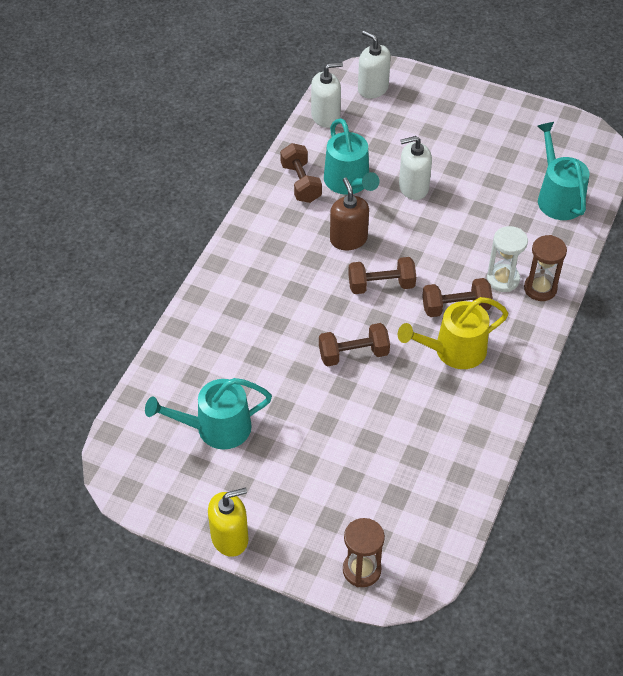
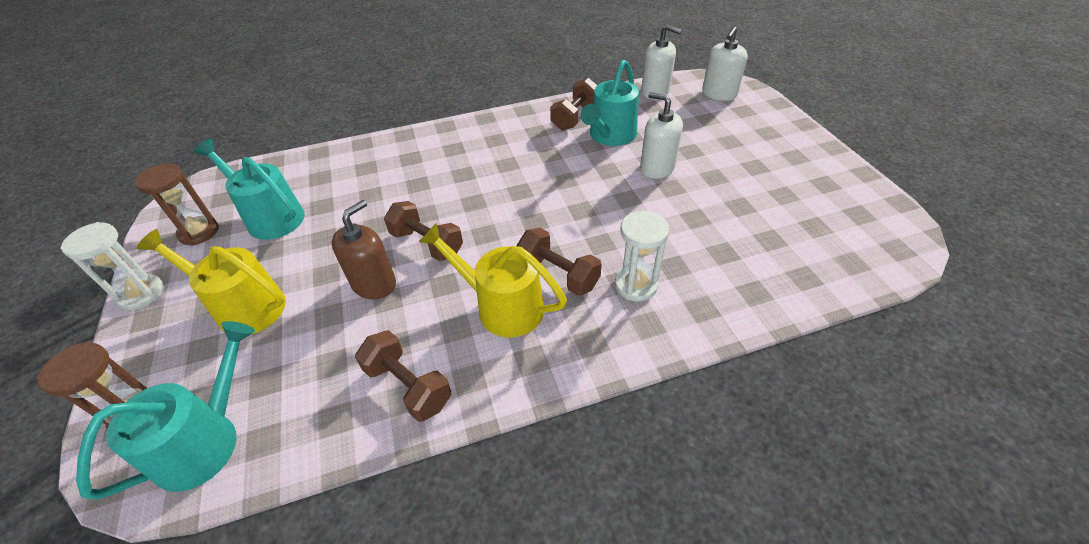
camera: 50 degrees right, 5 degrees down
(230, 538) = (142, 294): yellow soap dispenser -> white hourglass
(311, 482) = (244, 307): none -> yellow watering can
(348, 239) = (552, 168): brown soap dispenser -> brown soap dispenser (374, 284)
(373, 88) = (719, 94): white soap dispenser -> white soap dispenser turned 150 degrees counterclockwise
(381, 285) = (525, 213): brown dumbbell -> brown dumbbell (408, 386)
(540, 288) = (663, 321): brown hourglass -> brown hourglass (199, 232)
(558, 197) = (794, 258): turquoise watering can -> turquoise watering can (205, 440)

